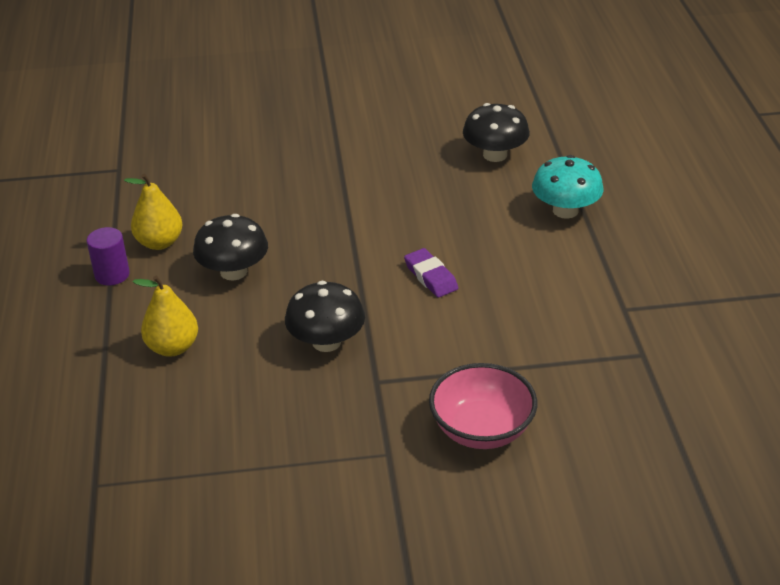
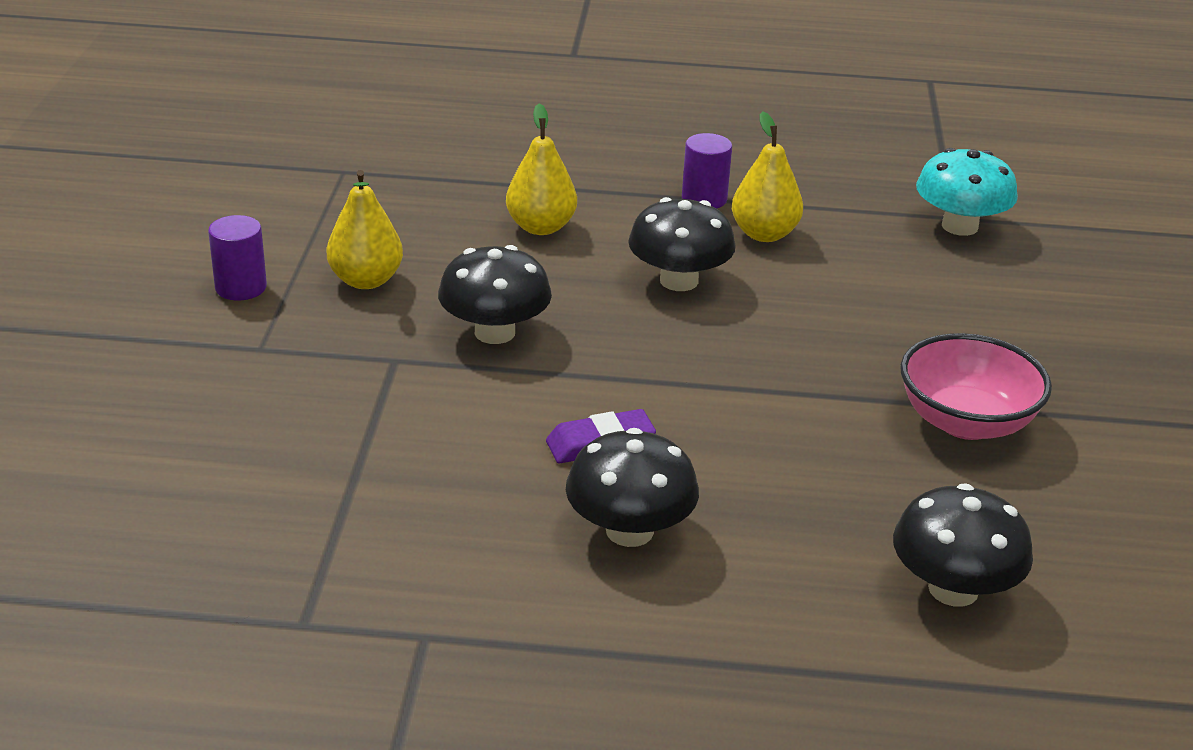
camera: 100 degrees right, 5 degrees down
(277, 422) = (366, 280): none -> yellow pear
(309, 491) = (241, 287): none -> purple cylinder
(482, 429) = (250, 426): pink bowl -> pink bowl (966, 422)
(504, 255) = (629, 531): none -> black mushroom
(565, 210) = (740, 639): turquoise mushroom -> turquoise mushroom (959, 226)

